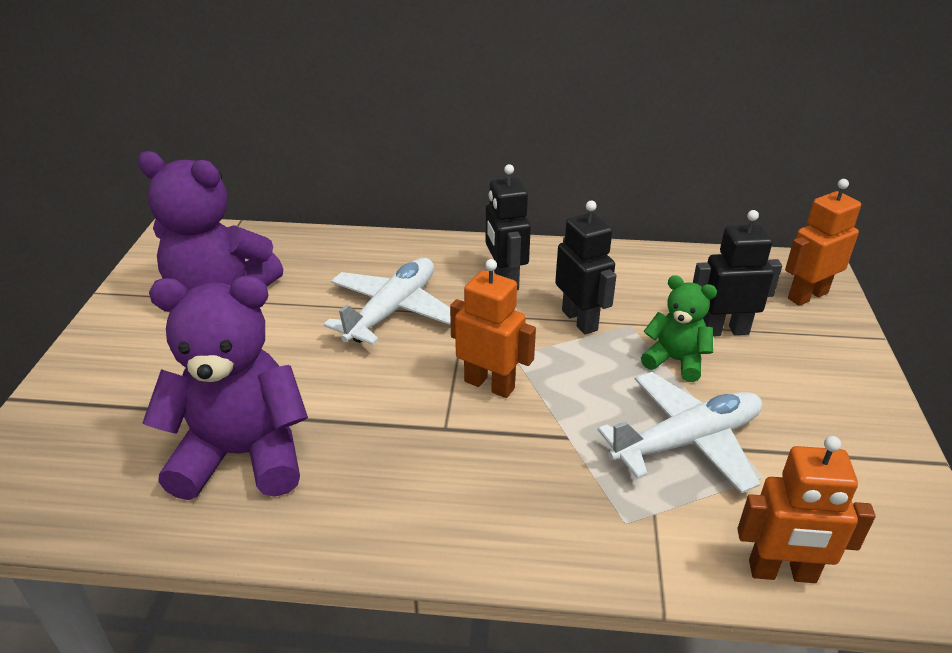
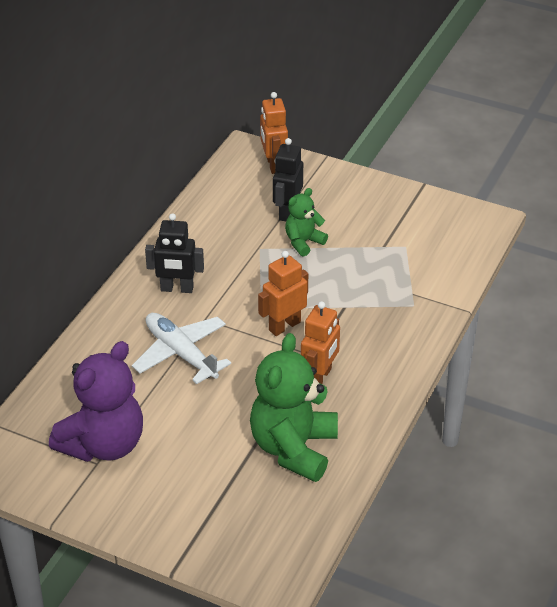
camera: 70 degrees left, 5 degrees up
(243, 455) = (293, 448): purple teddy bear -> green teddy bear
(580, 320) = (243, 268): black robot -> none
(687, 441) = (369, 263): white plane -> none
(782, 572) = (463, 265): orange robot -> orange robot (319, 377)

